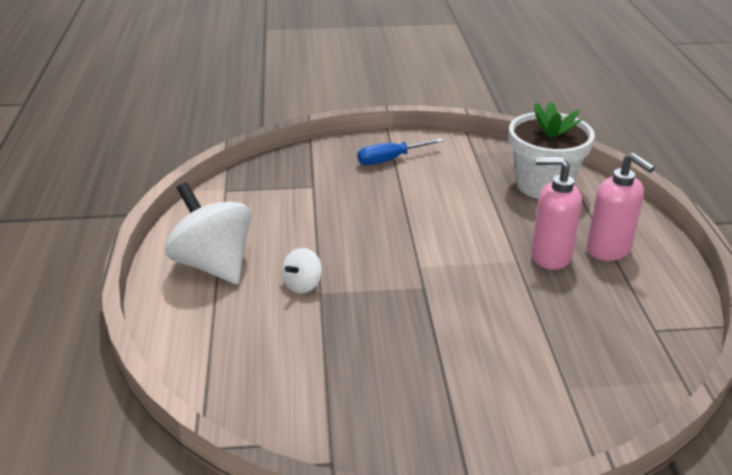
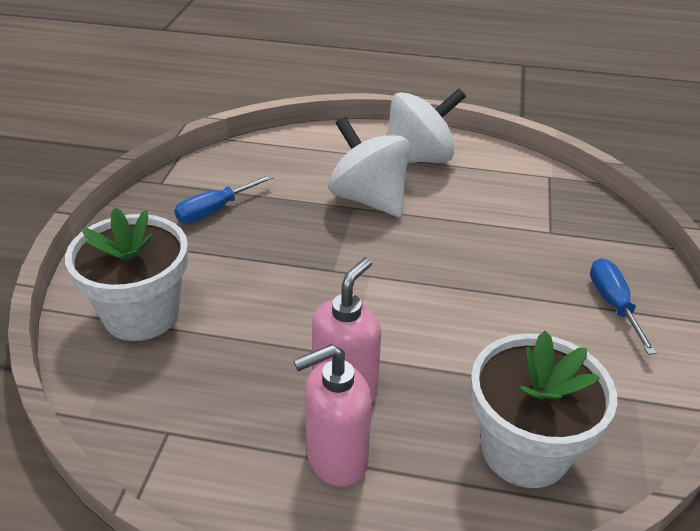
camera: 105 degrees right, 5 degrees up
(302, 285) = (369, 199): white spinning top -> white spinning top, size x2.11
(369, 391) = (215, 210): none -> blue screwdriver
(556, 390) = (141, 314): none -> white flower pot

